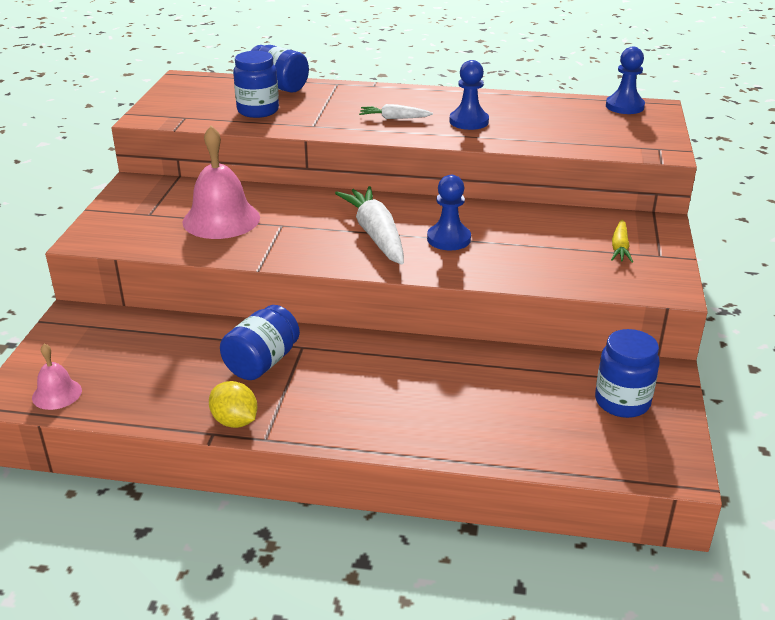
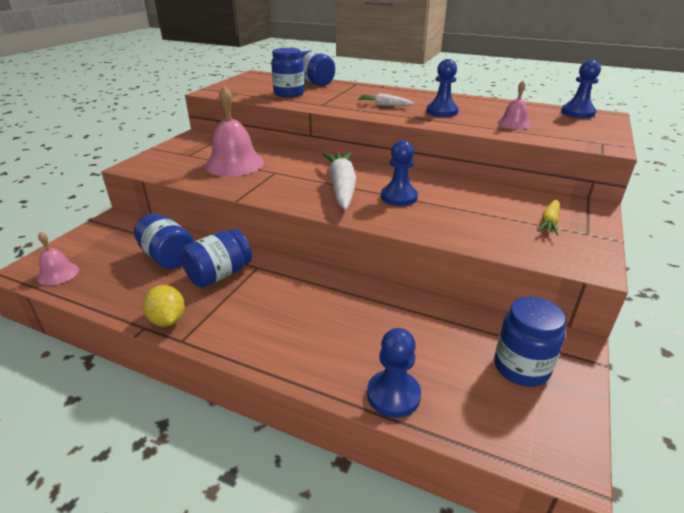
camera: 15 degrees right, 0 degrees up
(184, 352) = (168, 257): none -> blue jar
(511, 448) = (393, 395): none -> blue pawn
(558, 131) = (514, 123): none -> pink bell

